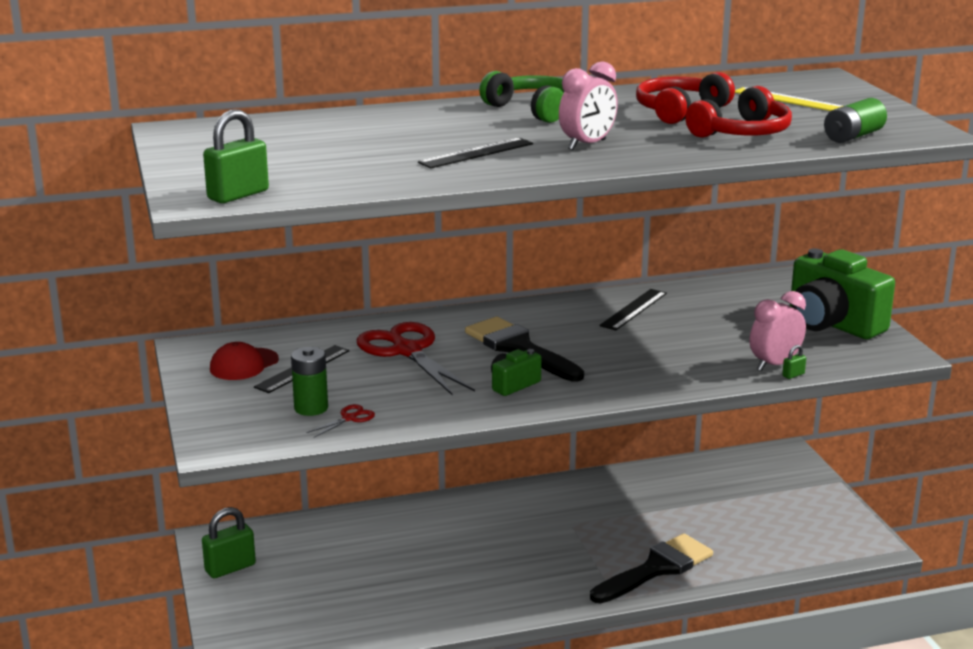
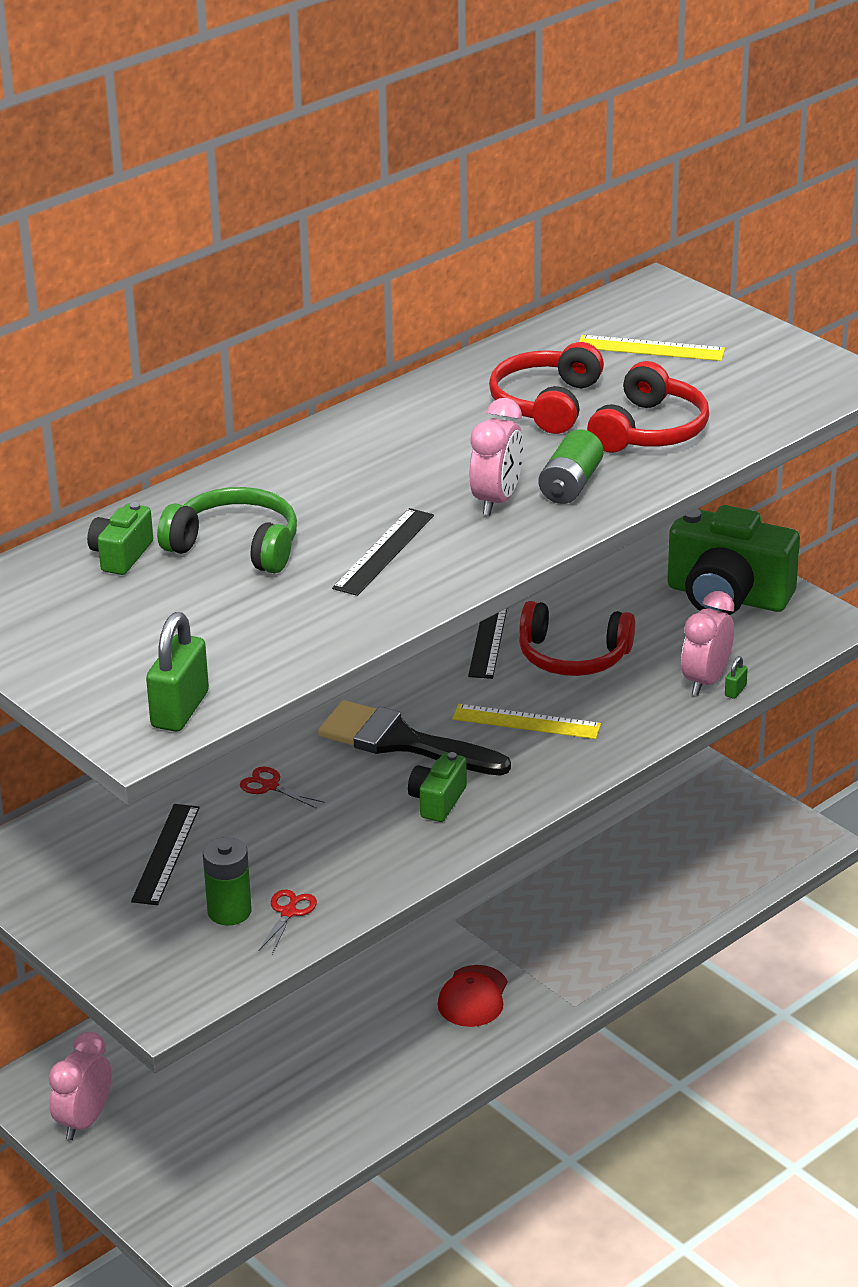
camera: 25 degrees left, 10 degrees up
(230, 568) = (84, 1121): green padlock -> pink clock
(244, 364) = (86, 869): red cap -> red cap (473, 997)
(301, 127) = (121, 555): none -> green camera
(406, 351) = (270, 786): red scissors -> red scissors, size x0.41
(534, 110) = (374, 444): green headphones -> green headphones (236, 546)
(618, 357) = (526, 722): none -> yellow ruler
(656, 568) = (592, 949): black brush -> none
(685, 331) = (573, 656): none -> red headphones
(853, 136) = (772, 406): green battery -> green battery (570, 485)

